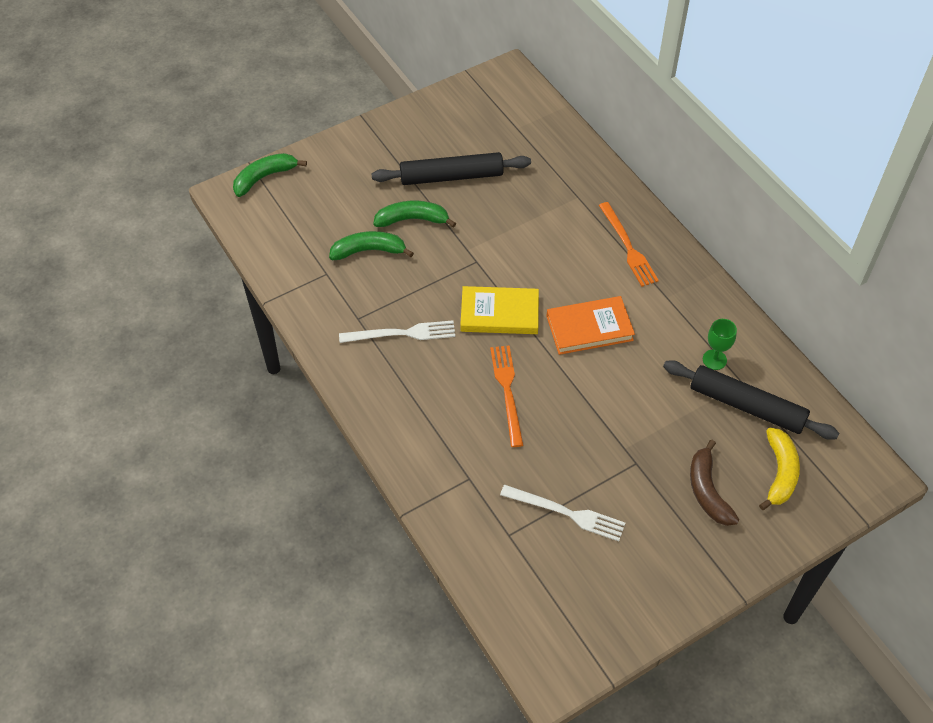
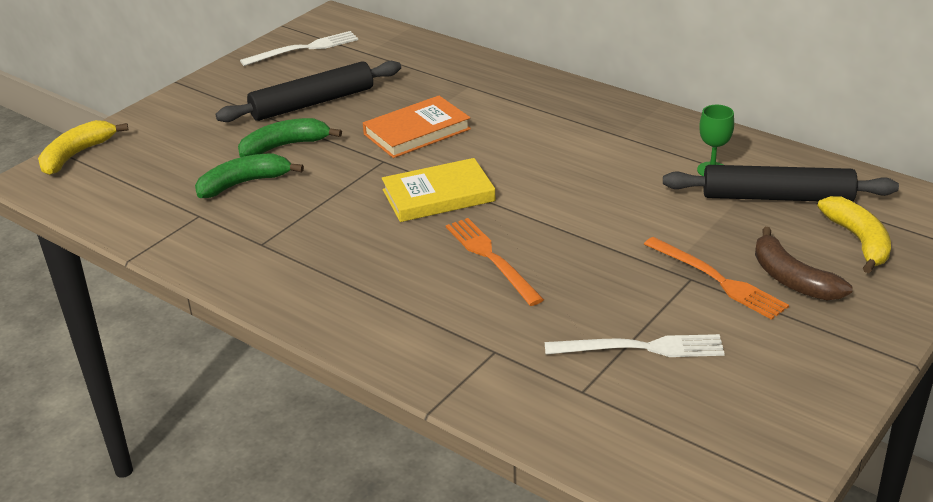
camera: 20 degrees left, 20 degrees down
(264, 177) = (76, 155): green banana -> yellow banana
(402, 333) = (326, 242): white fork -> white fork (304, 49)
(589, 328) = (553, 181): orange book -> orange book (417, 131)
(628, 247) = (551, 109): orange fork -> orange fork (717, 280)

